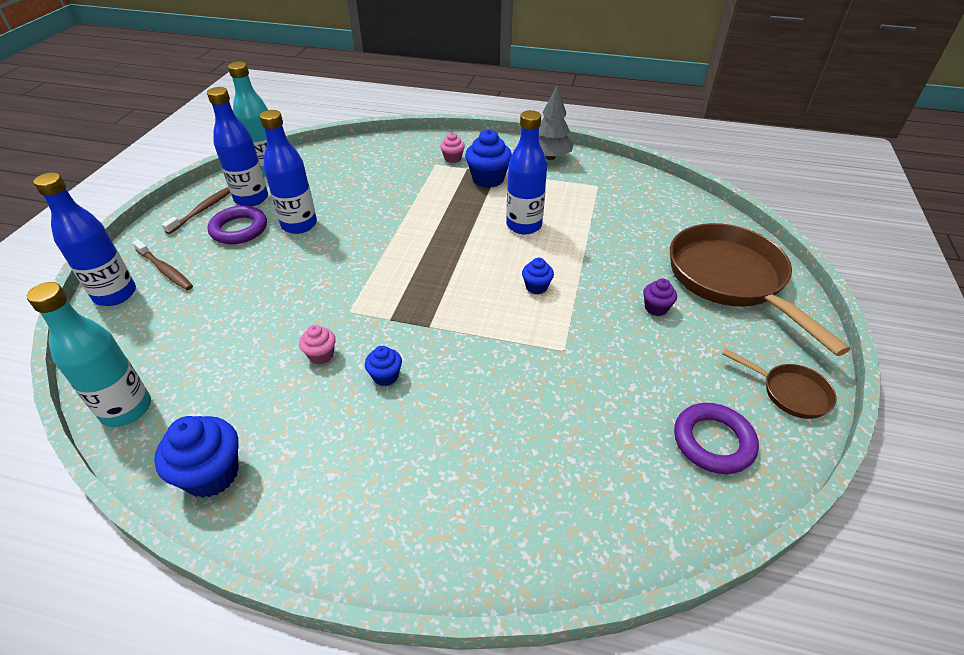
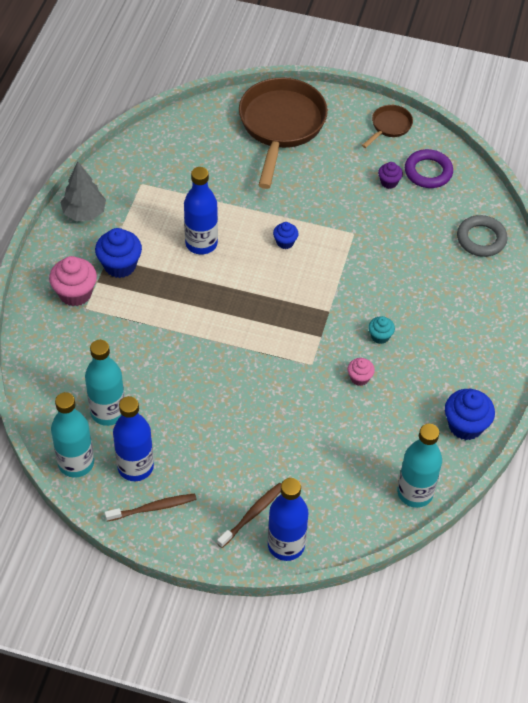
camera: 90 degrees left, 10 degrees up
(203, 210) = (153, 508): brown toothbrush -> brown toothbrush turned 135 degrees clockwise
(239, 229) = (190, 467): purple ring -> none
(299, 225) = (187, 416): blue bottle -> none
(316, 182) = (108, 412): none -> turquoise bottle
(385, 376) = (380, 336): blue cupcake -> turquoise cupcake
(453, 158) = (75, 293): pink cupcake -> pink cupcake, size x1.80
(584, 516) = (481, 239): none -> grey ring
(656, 308) = (311, 175): purple cupcake -> purple cupcake (389, 182)
(731, 280) = (281, 126): brown pan -> brown pan turned 120 degrees clockwise

